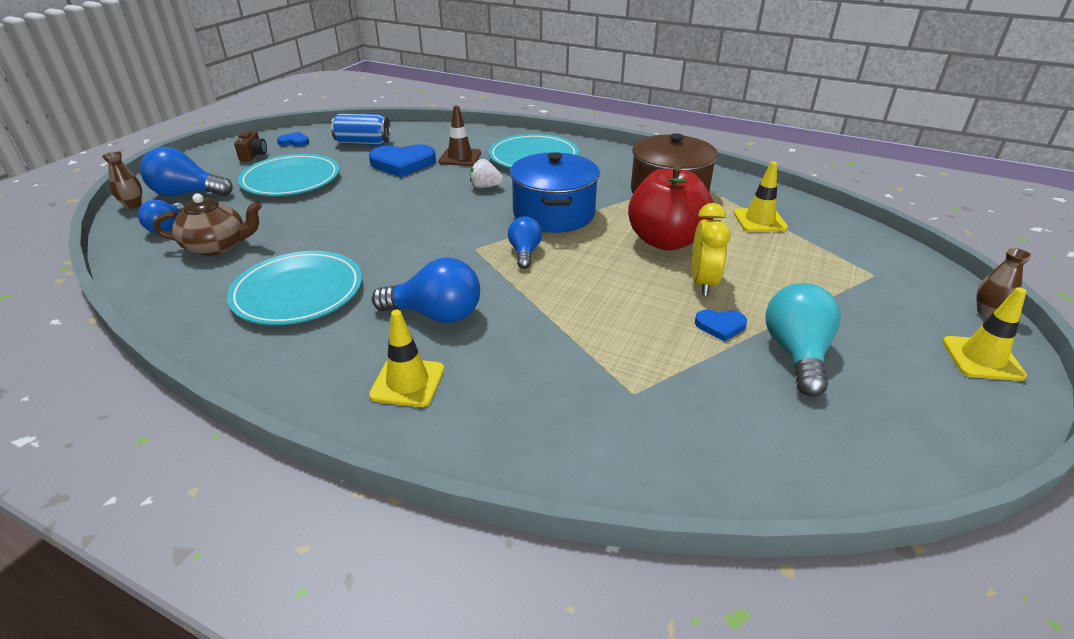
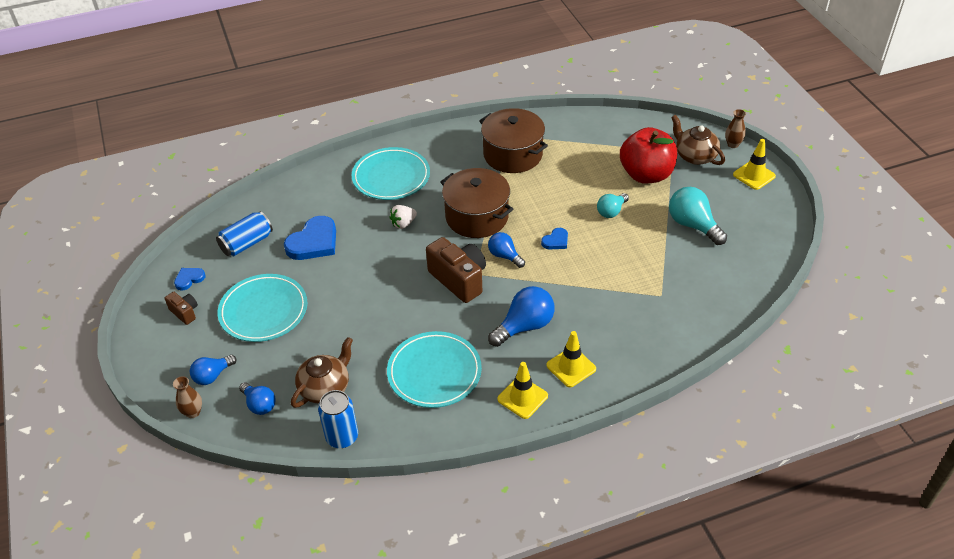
camera: 45 degrees left, 10 degrees up
(152, 284) = (342, 437): none -> blue can
(187, 194) = (212, 376): blue light bulb -> blue light bulb, size x0.62
(453, 244) = (459, 279): none -> brown camera
(460, 157) = (343, 210): brown traffic cone -> none
(553, 214) = (477, 217): blue pot -> brown pot
(665, 241) = (560, 195): red apple -> red apple (646, 174)
(702, 283) = (611, 211): yellow clock -> turquoise light bulb
(720, 326) = (649, 233): blue heart -> blue heart (556, 241)
(759, 220) = (584, 146): yellow traffic cone -> yellow traffic cone (522, 397)
(904, 294) = (695, 156): none -> brown teapot

